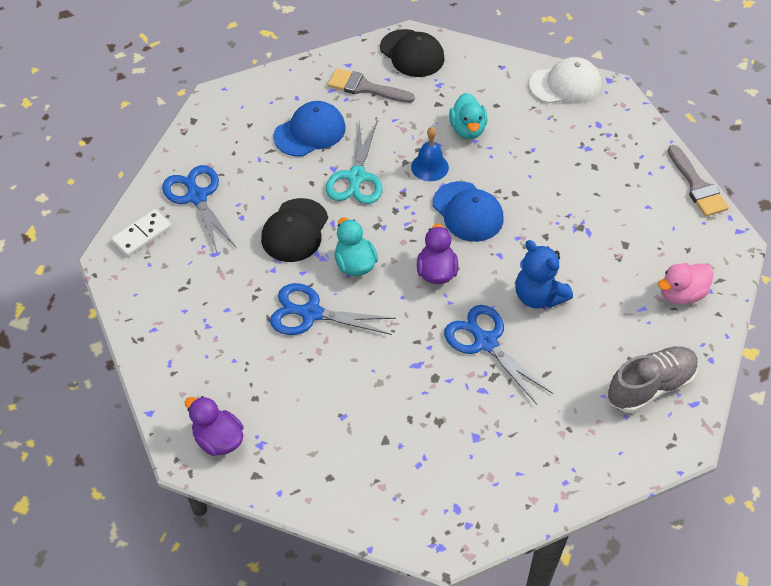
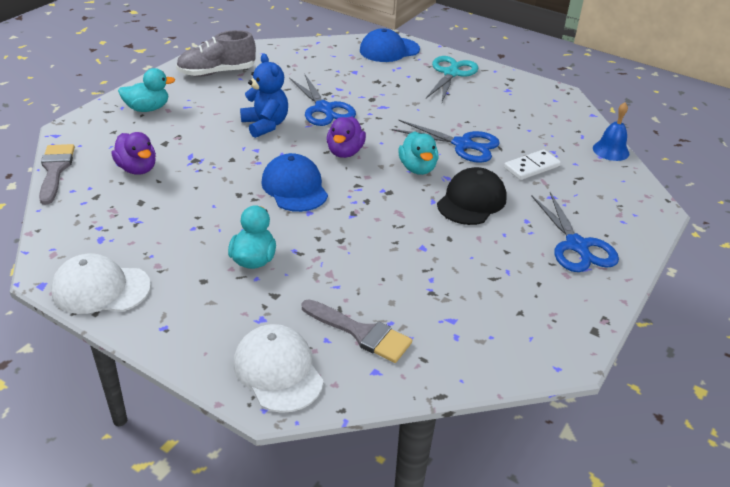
camera: 170 degrees left, 15 degrees down
(142, 234) = (629, 223): white domino -> white domino (531, 167)
(218, 439) = (538, 96): purple duck -> purple duck (137, 169)
(310, 132) = (444, 290): blue cap -> blue cap (389, 50)
(356, 177) = (399, 234): turquoise scissors -> turquoise scissors (451, 73)
(412, 54) = (278, 371): black cap -> white cap
(429, 167) = (315, 230): blue bell -> blue bell (611, 150)
(681, 294) = (147, 109): pink duck -> turquoise duck

